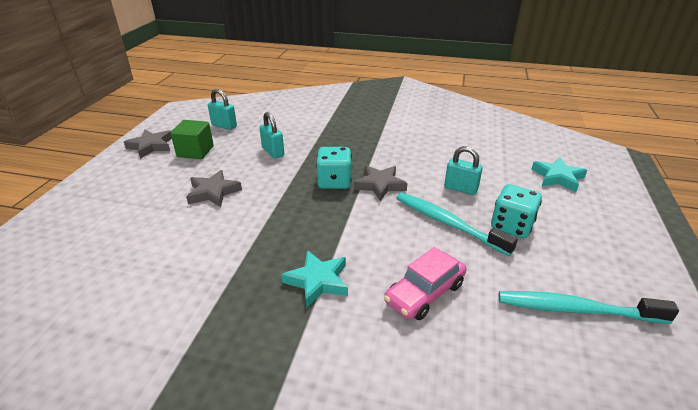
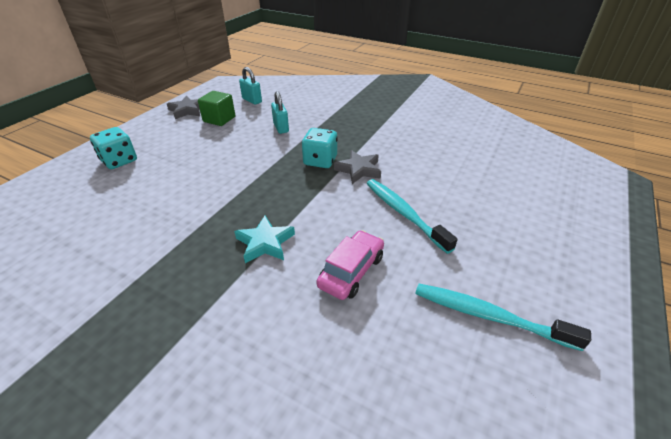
camera: 15 degrees right, 5 degrees up
(213, 192) = (217, 155): grey star -> none
(424, 293) = (351, 271): pink car -> pink car turned 150 degrees clockwise
(460, 189) = (432, 184): turquoise padlock -> none
(511, 226) = (464, 226): turquoise dice -> turquoise dice (119, 161)
(558, 177) = (536, 188): turquoise star -> none

